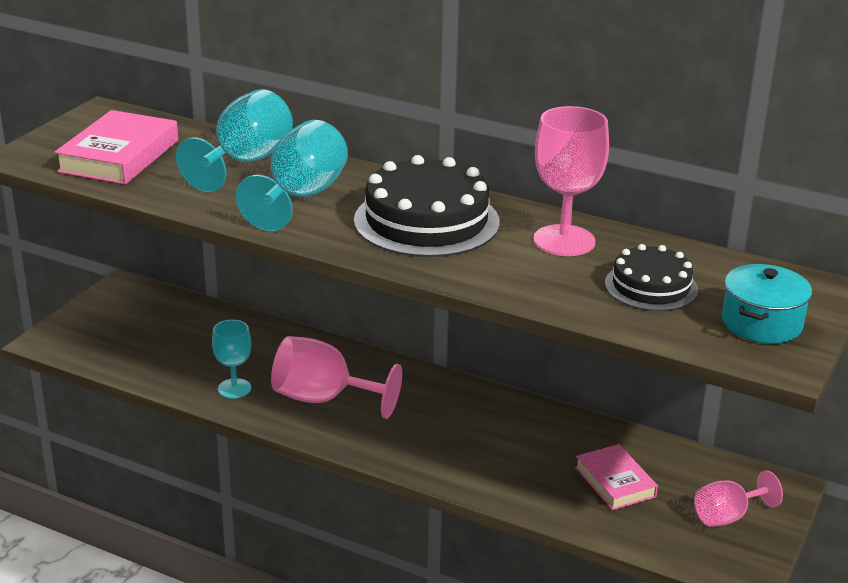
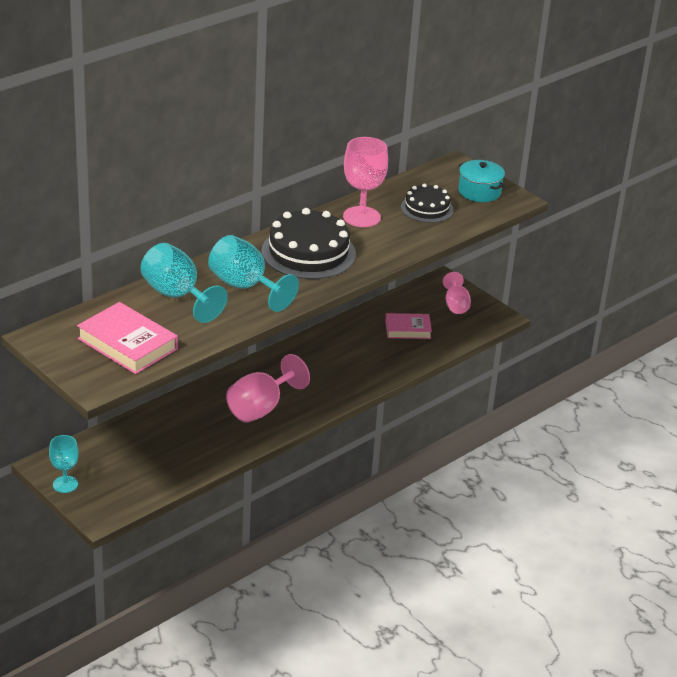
camera: 70 degrees left, 5 degrees up
(234, 388) = (224, 442): turquoise goblet -> turquoise goblet (65, 484)

